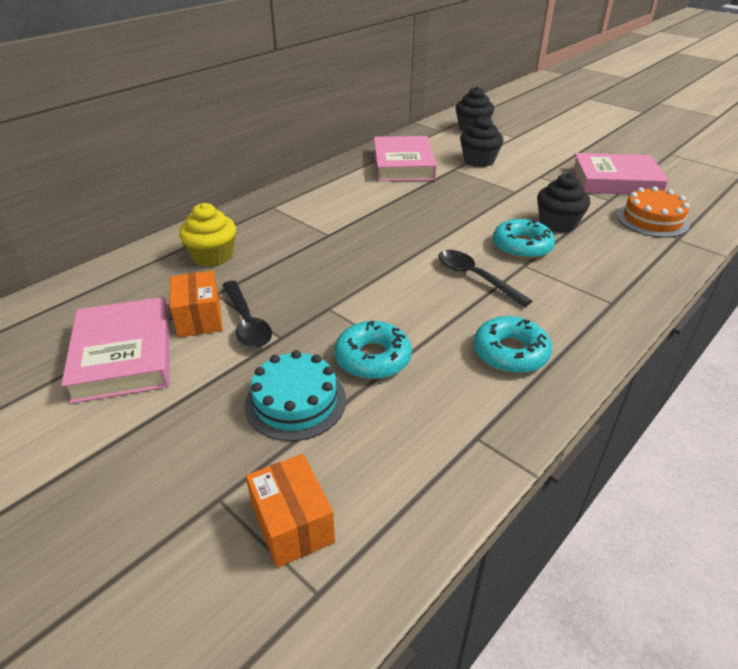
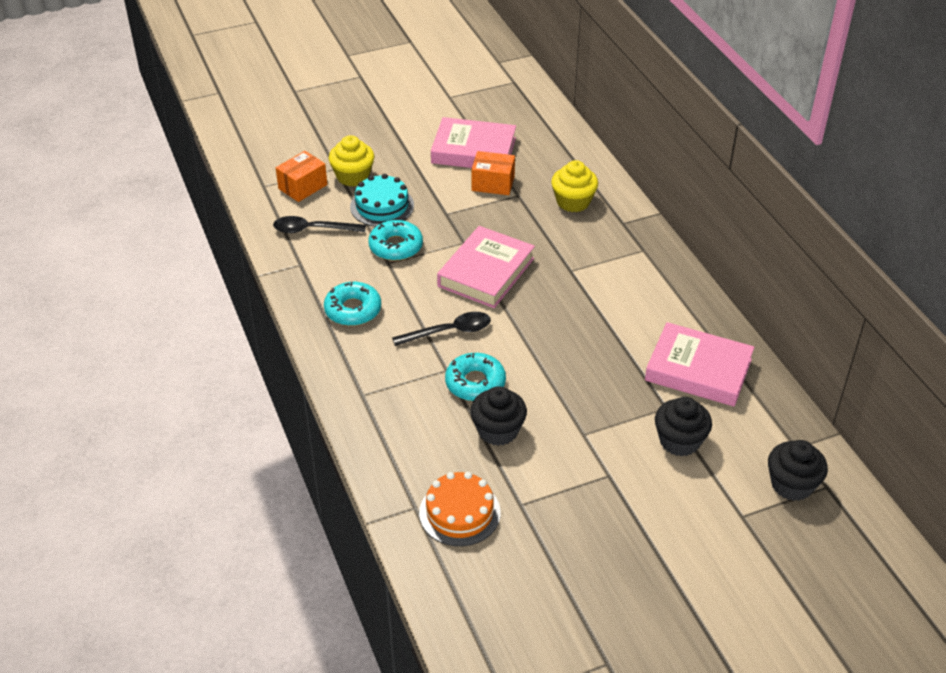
camera: 115 degrees right, 5 degrees up
(234, 465) = (353, 176): none -> yellow cupcake
(247, 323) = (473, 202): black spoon -> black spoon (312, 229)
(292, 524) = (302, 187): orange box -> orange box turned 45 degrees counterclockwise
(615, 181) = (561, 541): pink book -> pink book (486, 272)

